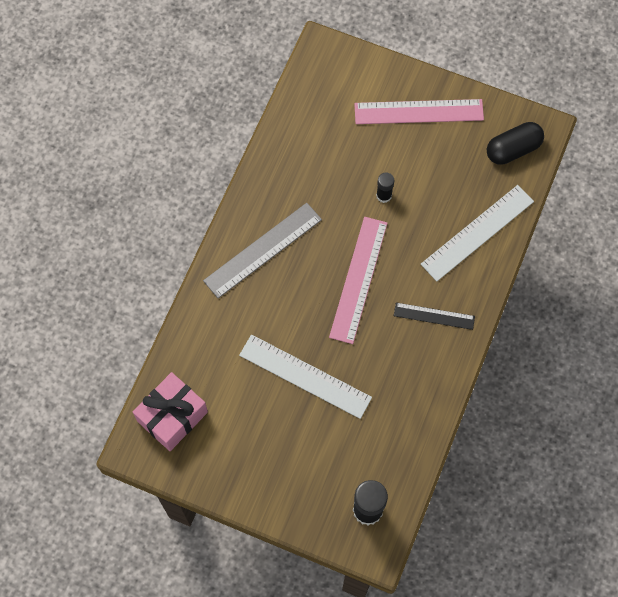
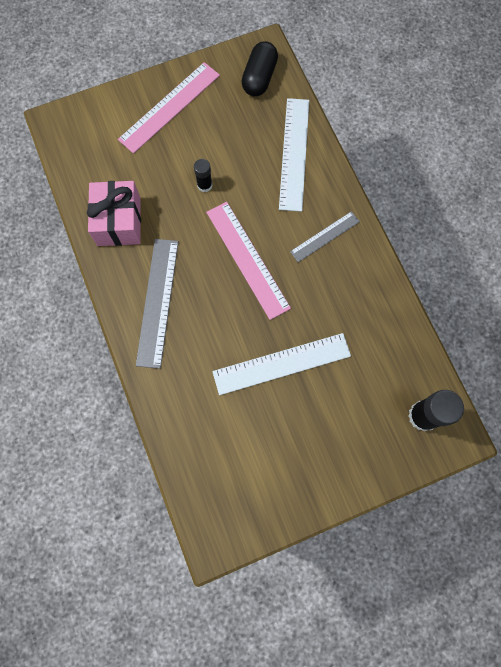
camera: 45 degrees left, 5 degrees up
(172, 416) = (216, 490): pink gift -> pink gift (119, 221)
(434, 316) = (325, 236): black ruler -> grey ruler

